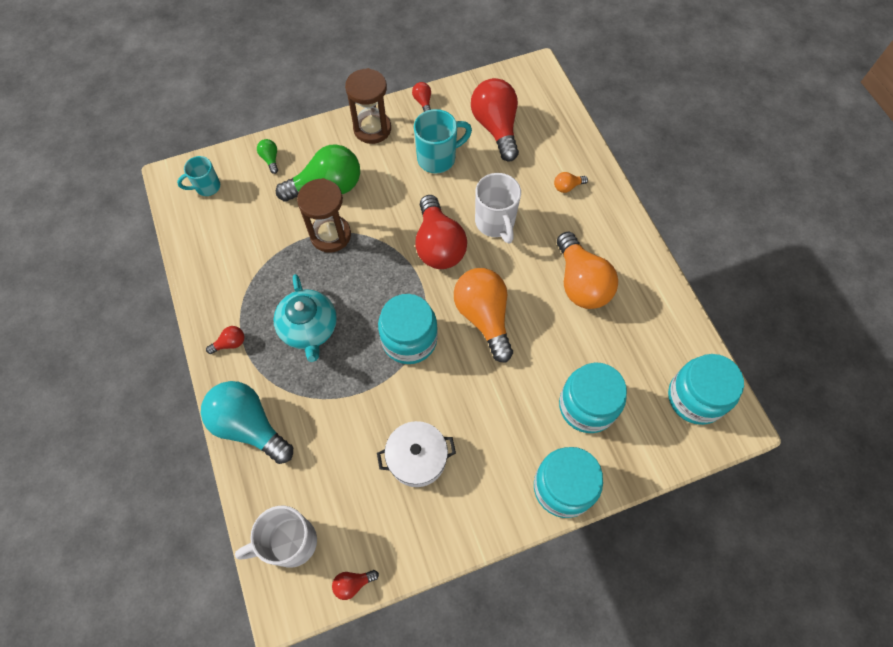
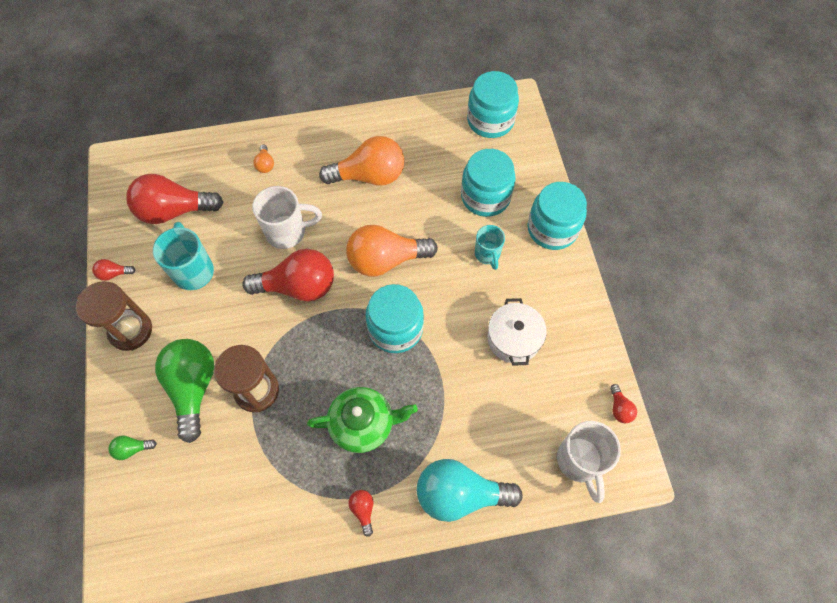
camera: 80 degrees left, 0 degrees up
(207, 187) = (147, 530): turquoise mug -> turquoise mug (487, 255)
(249, 426) = (460, 494): turquoise light bulb -> turquoise light bulb turned 45 degrees clockwise
(309, 328) = (363, 424): turquoise teapot -> green teapot

